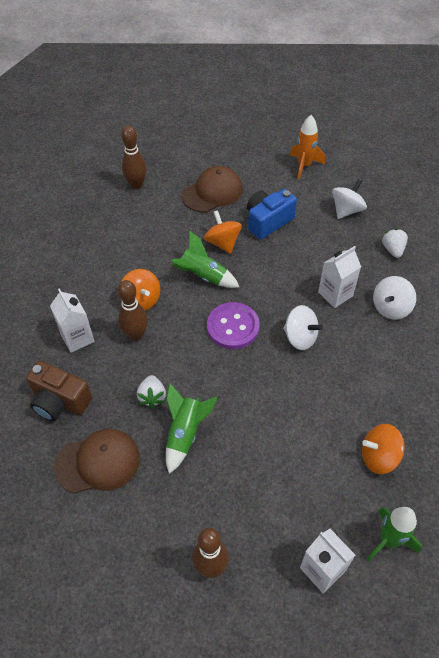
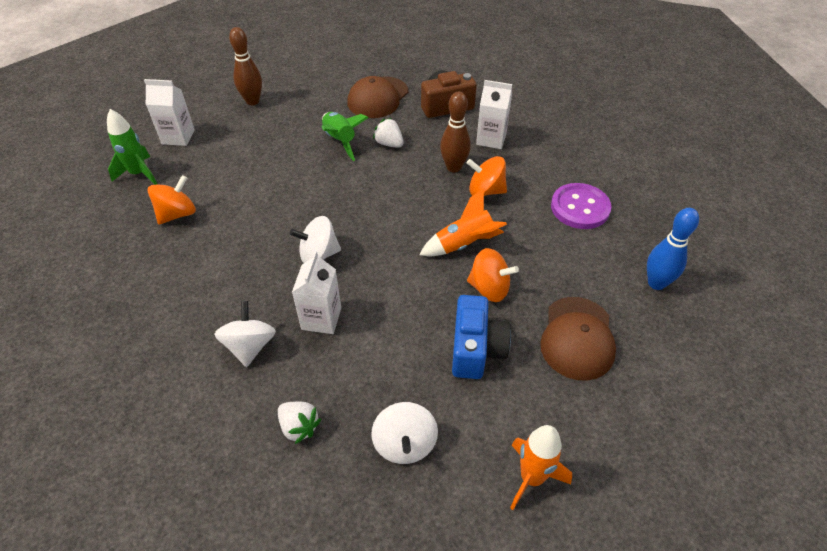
camera: 135 degrees right, 5 degrees down
(136, 185) = (656, 283): brown bowling pin -> blue bowling pin
(203, 276) = (464, 244): green rocket -> orange rocket
(233, 327) = (386, 223): purple button -> purple button (580, 208)

